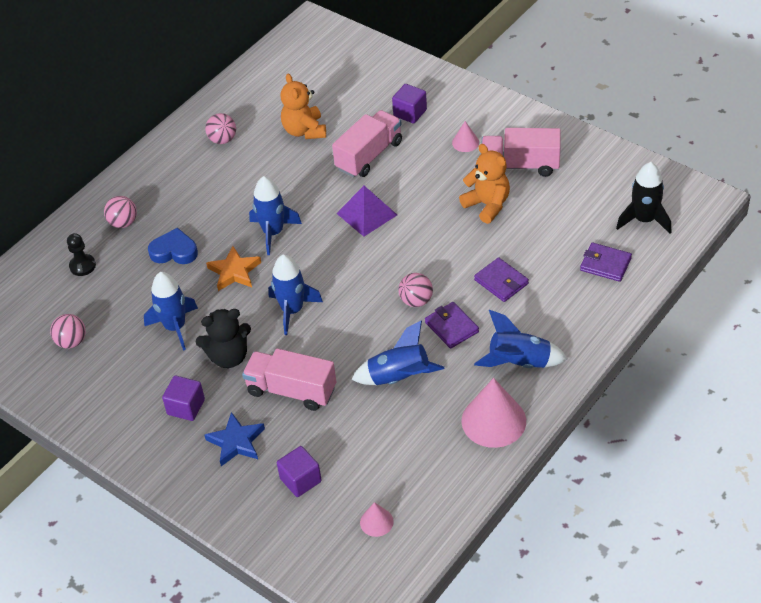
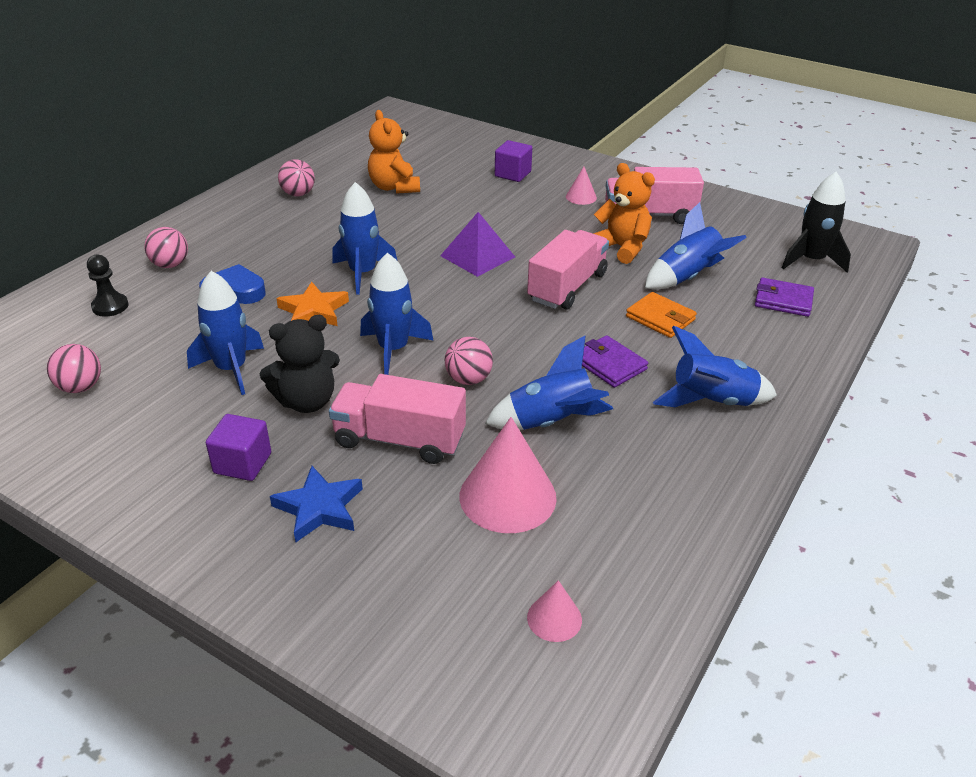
camera: 10 degrees left, 10 degrees down
(300, 480) = (423, 559): purple cube -> none
(369, 155) = (472, 207): pink truck -> pink truck (567, 287)
(416, 301) = (556, 338): pink ball -> pink ball (468, 379)
(493, 420) = (698, 471): pink cone -> pink cone (507, 496)
(501, 282) = (660, 318): purple wallet -> orange wallet
(534, 238) = (687, 277): none -> blue rocket

